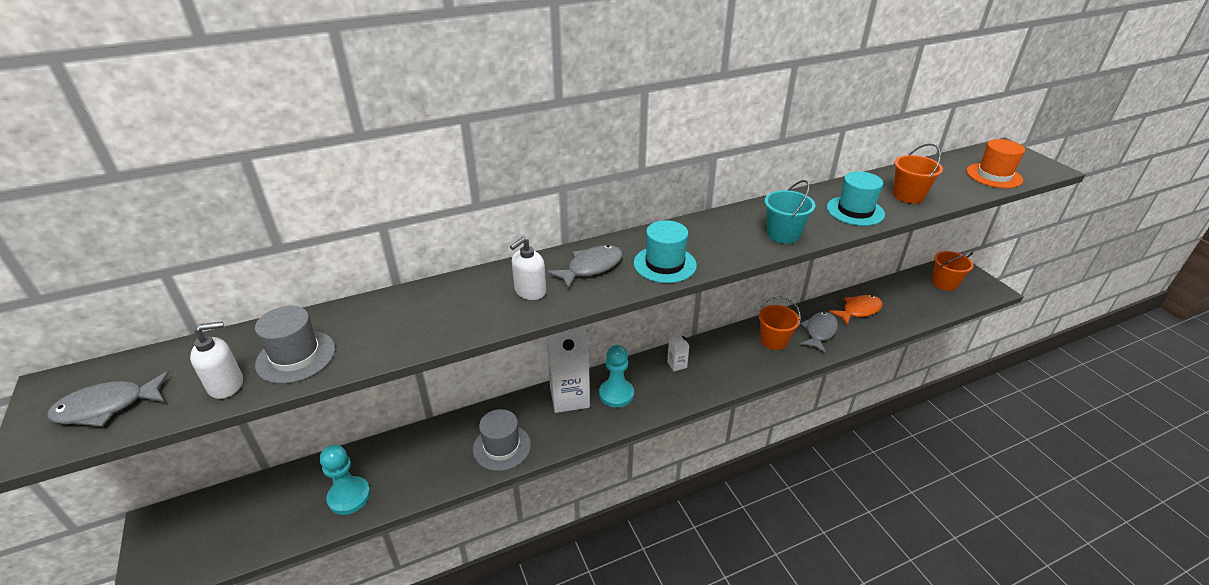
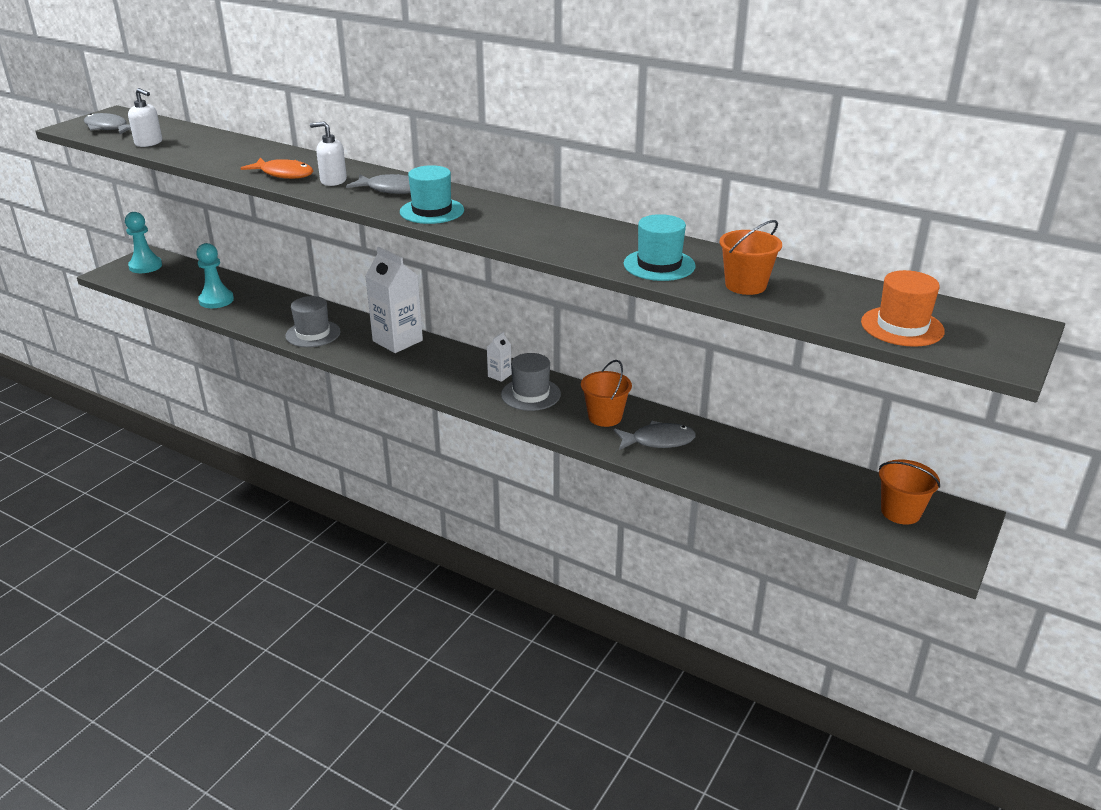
camera: 55 degrees right, 5 degrees down
(296, 357) = (189, 148): grey hat -> grey hat (531, 394)
(616, 394) = (425, 359): turquoise pawn -> turquoise pawn (145, 266)
(783, 234) = (554, 243): turquoise bucket -> none
(859, 310) = (738, 458): orange fish -> orange fish (284, 174)

